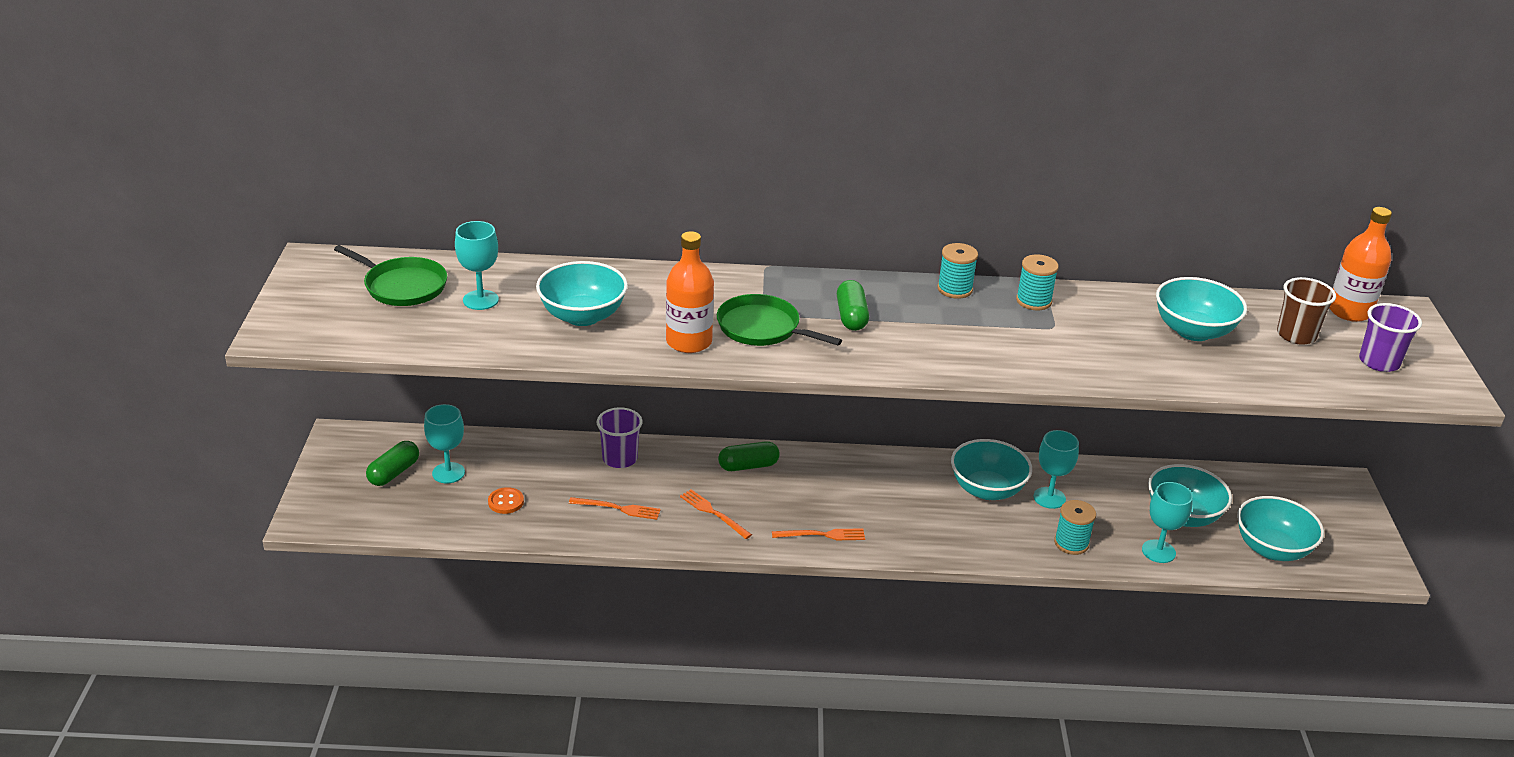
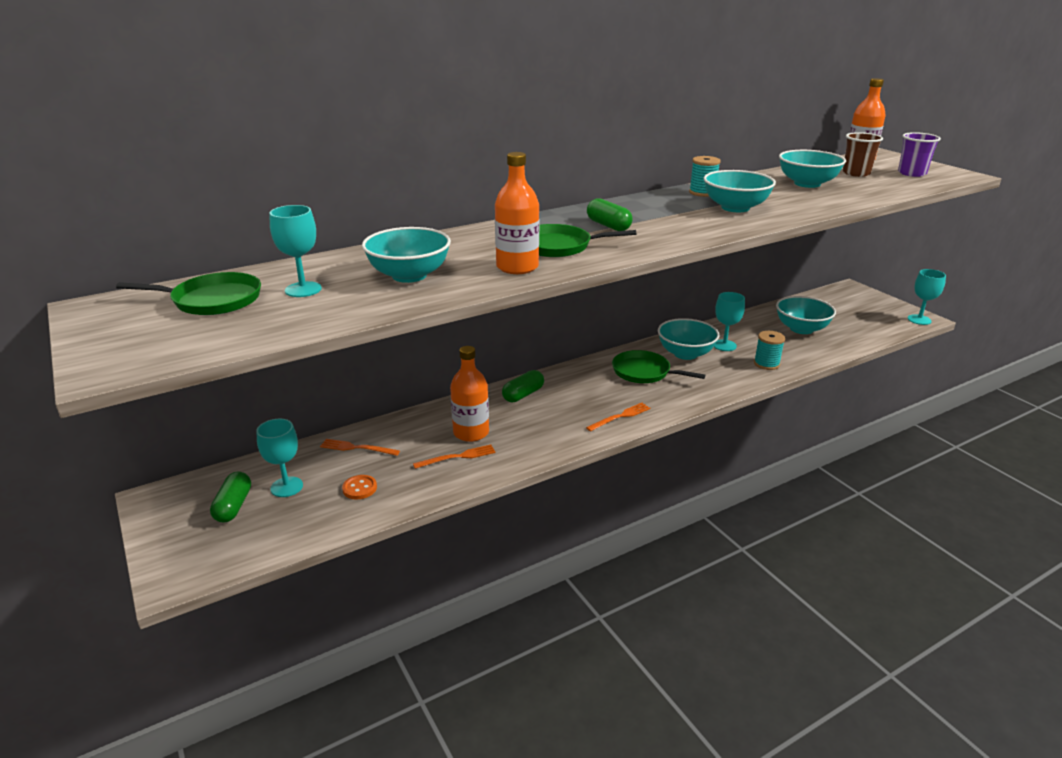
camera: 30 degrees left, 5 degrees down
(620, 458) = (424, 424): purple cup -> none
(655, 487) = (471, 432): none -> orange bottle
(713, 513) = (532, 432): orange fork -> orange fork (357, 448)
(909, 493) = (644, 372): none -> green pan
(954, 289) = (648, 198): turquoise spool -> none
(1158, 551) = (814, 350): turquoise goblet -> turquoise goblet (919, 320)
(1272, 549) = (863, 328): turquoise bowl -> turquoise bowl (735, 208)

